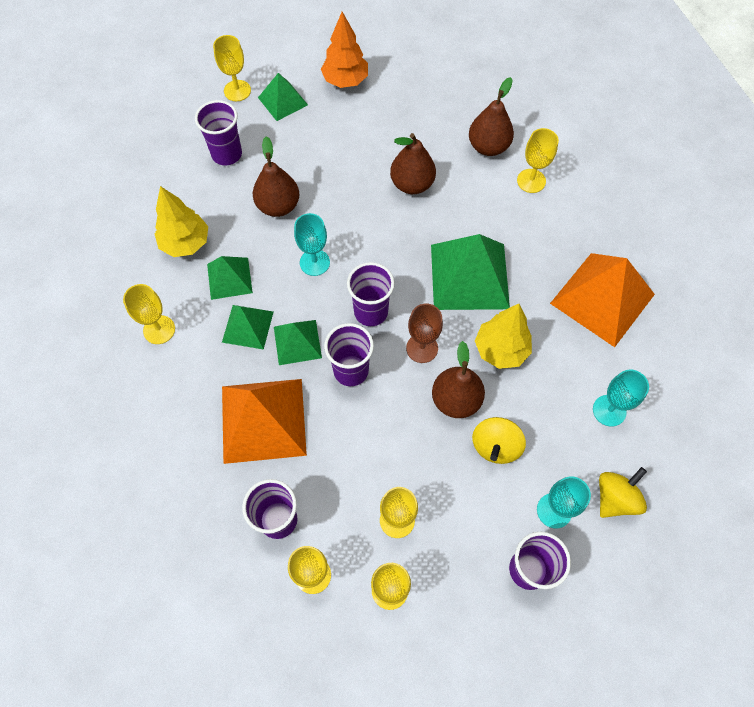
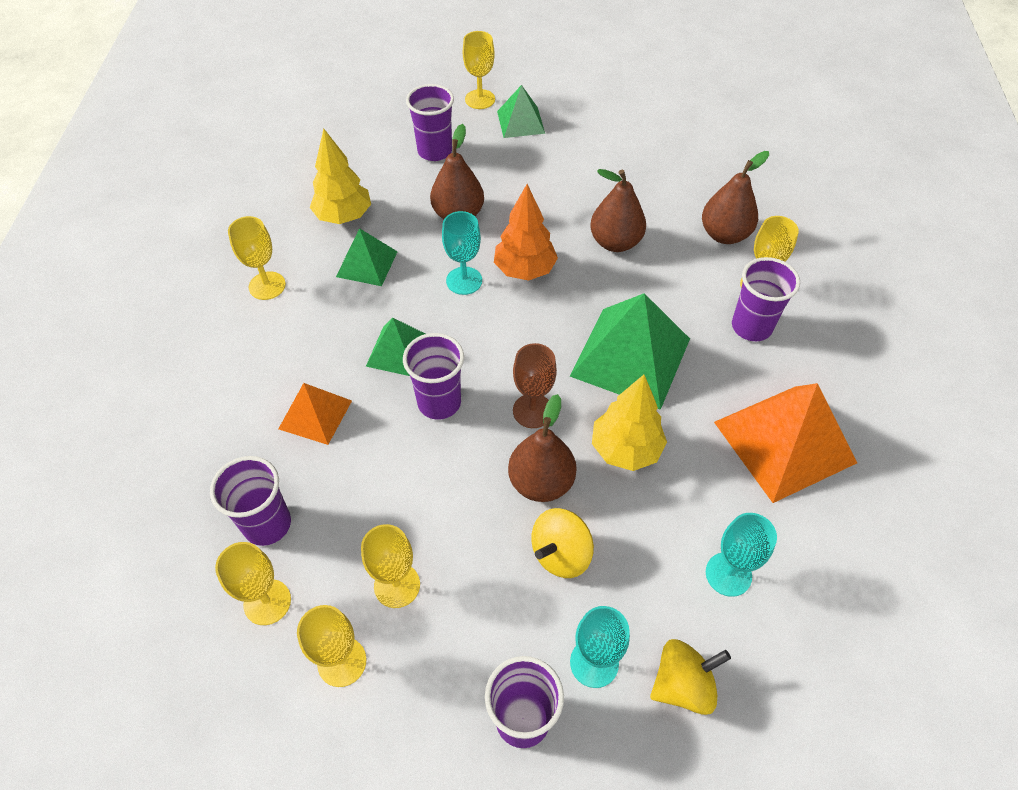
camera: 25 degrees right, 10 degrees down
(247, 327) = (356, 316): green pyramid -> none
(263, 420) = (315, 414): orange pyramid -> orange pyramid, size x0.55
(345, 81) = (597, 124): orange tree -> orange tree (524, 270)
(371, 312) = (496, 351): purple cup -> purple cup (751, 327)

